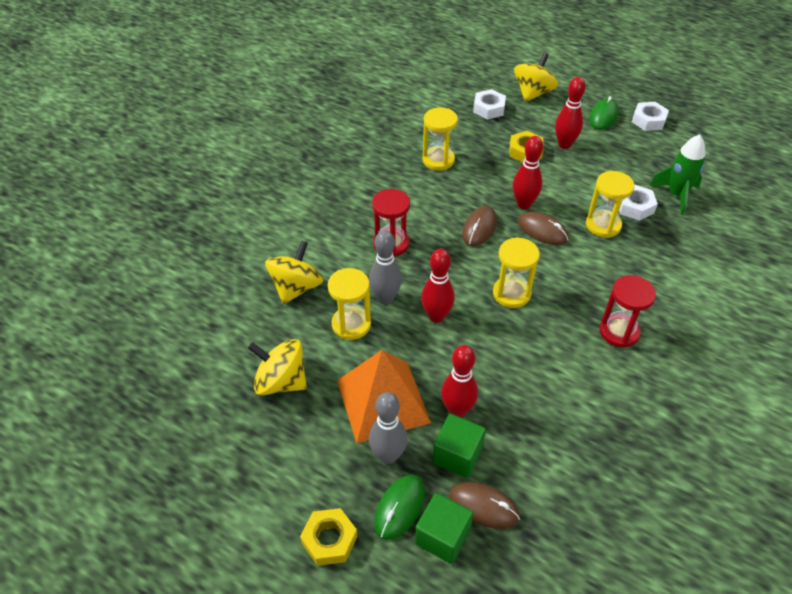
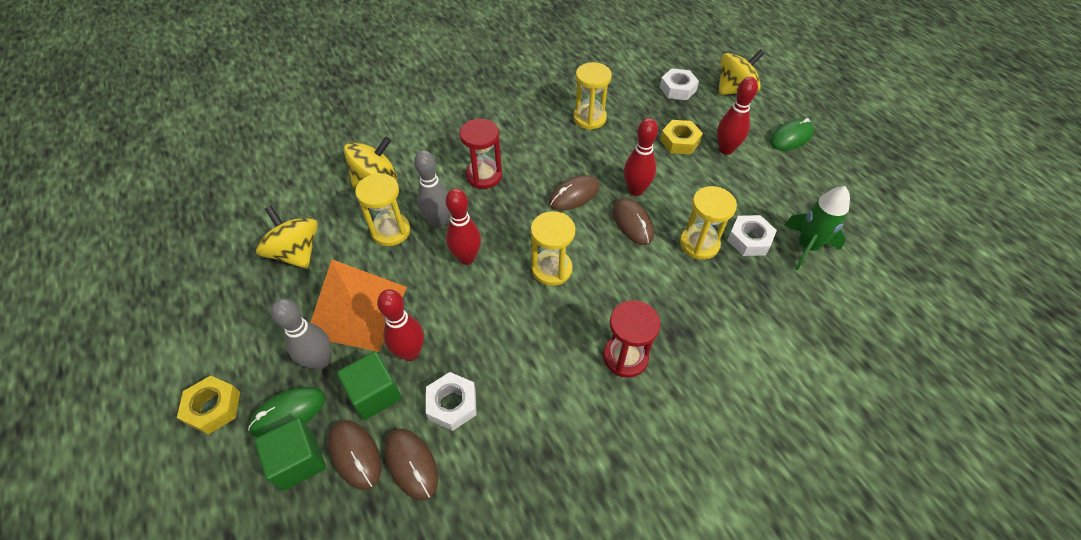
camera: 30 degrees right, 5 degrees up
(532, 488) = (411, 464): none -> brown mouse
(648, 120) = (839, 159): white nut -> white nut (452, 404)

